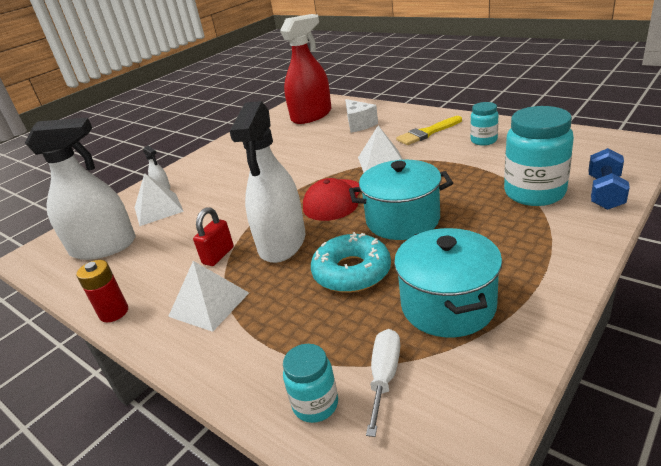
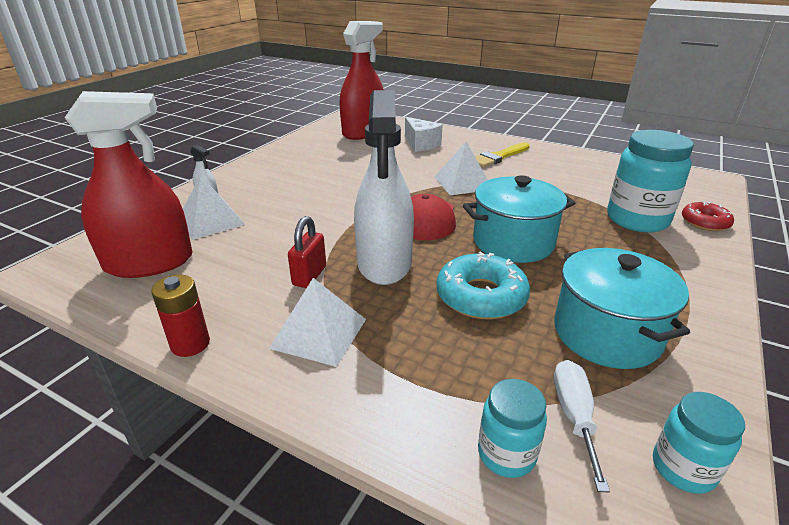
camera: 15 degrees left, 0 degrees up
(103, 247) = (149, 263): white spray bottle -> red spray bottle
(483, 140) = (560, 167): turquoise jar -> turquoise jar (683, 468)
(605, 193) = (705, 222): blue dumbbell -> red donut

